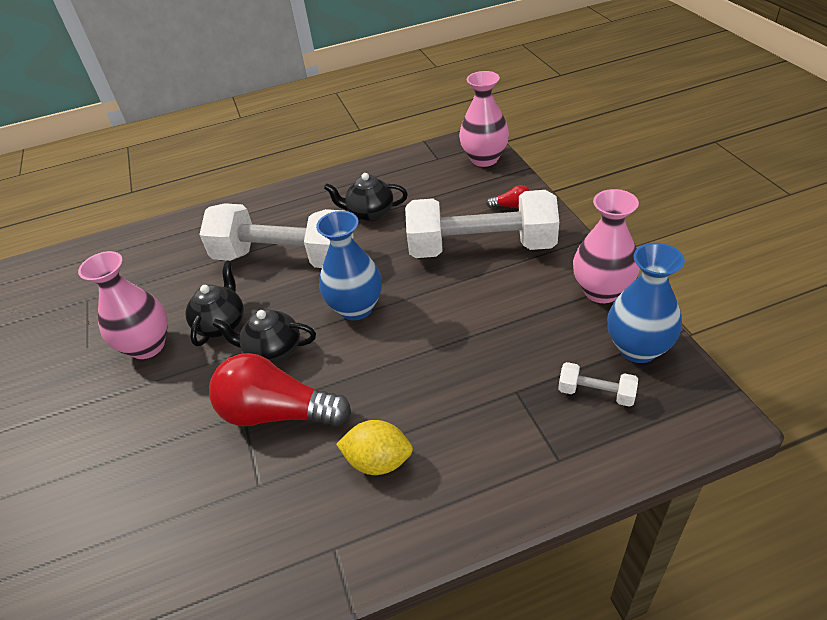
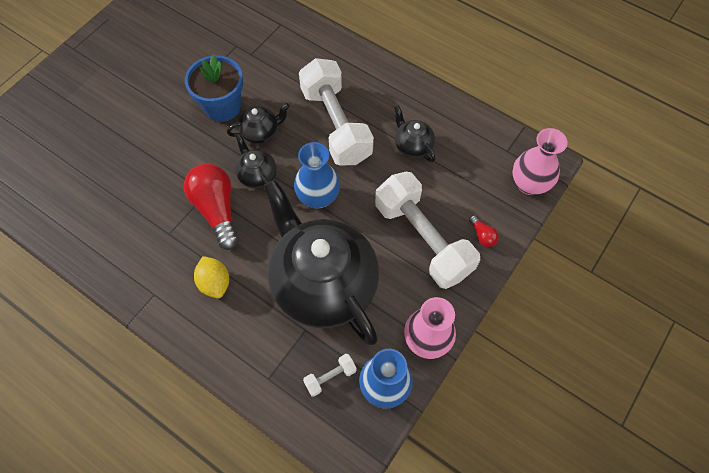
camera: 50 degrees right, 20 degrees up
(147, 346) = (222, 107): pink vase -> blue flower pot
(468, 349) = (323, 284): none -> black teapot
(596, 393) = (330, 377): white dumbbell -> white dumbbell turned 75 degrees clockwise

